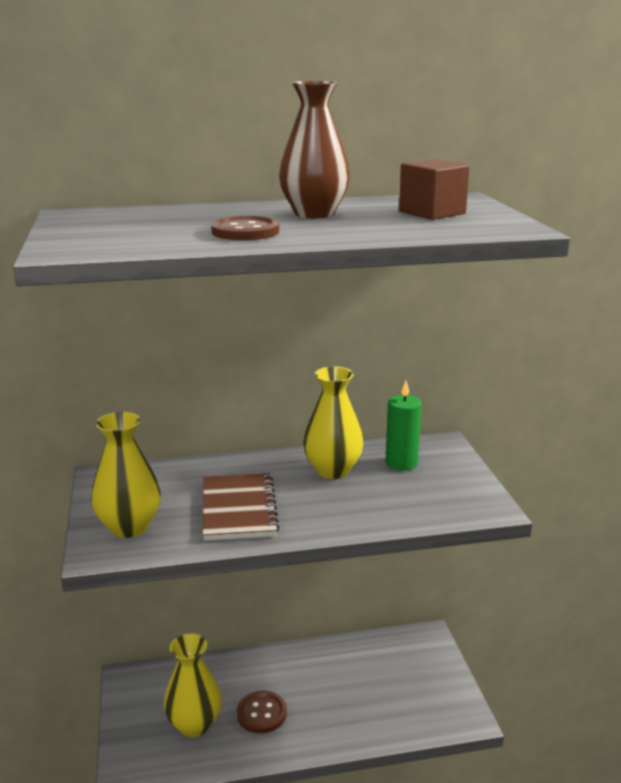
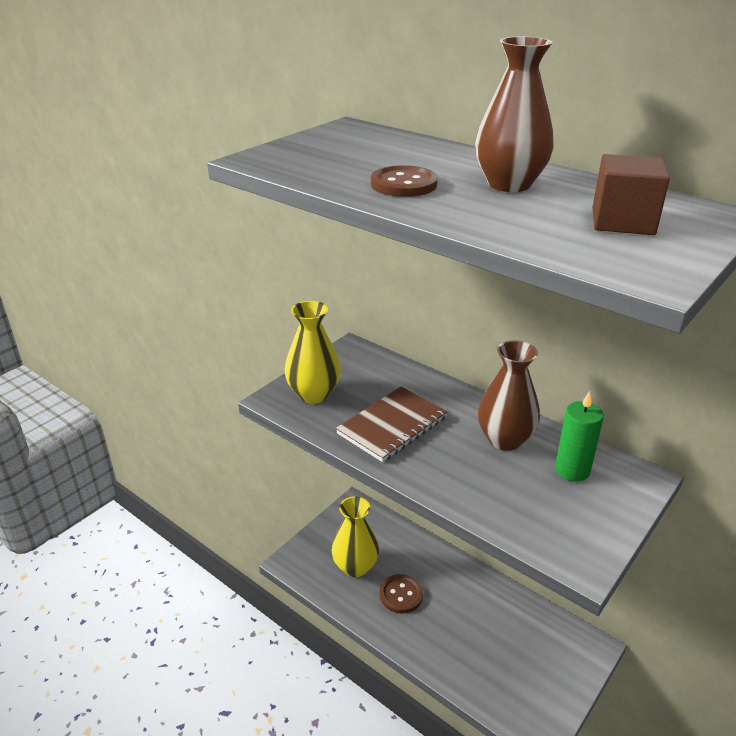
camera: 50 degrees right, 10 degrees up
(332, 470) = (505, 439): yellow vase -> brown vase

